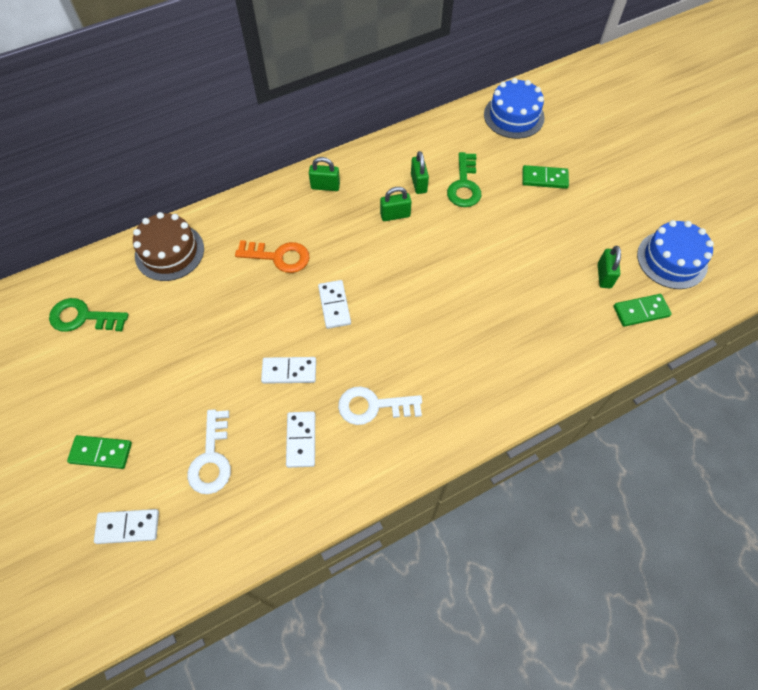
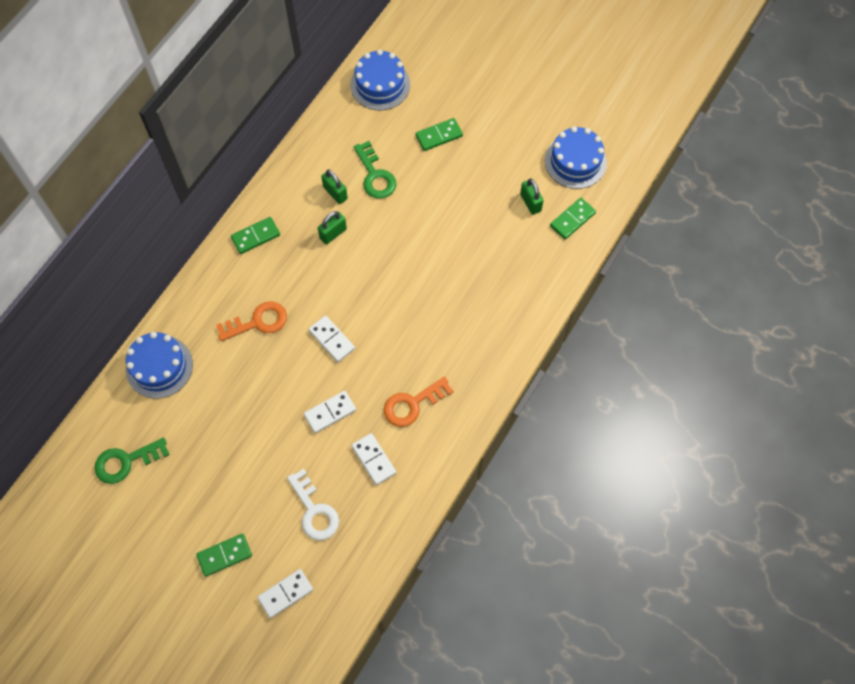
camera: 30 degrees left, 5 degrees up
(169, 252) = (159, 366): brown cake -> blue cake
(325, 186) = (255, 236): green padlock -> green domino
(373, 406) = (412, 404): white key -> orange key

